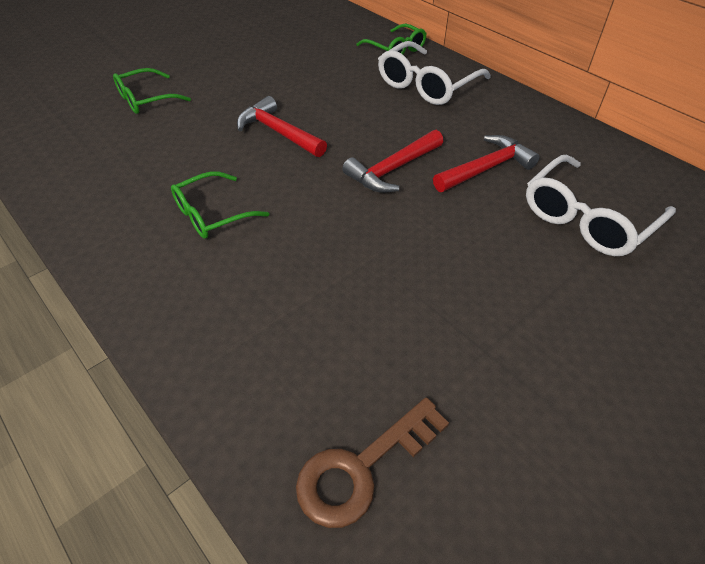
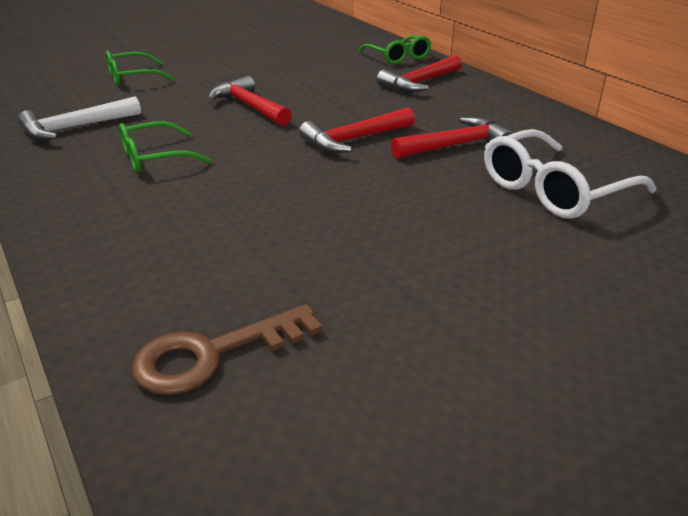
camera: 10 degrees right, 15 degrees down
(115, 179) = (75, 128): none -> white hammer
(427, 85) = (419, 83): white glasses -> red hammer

